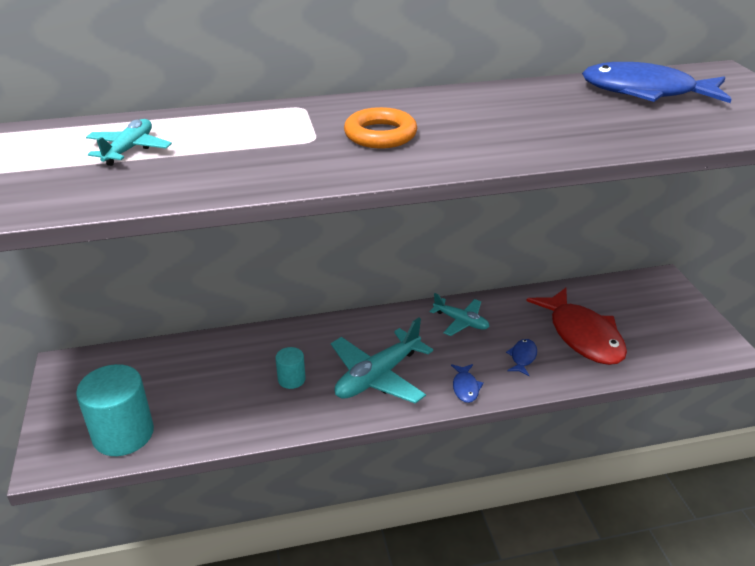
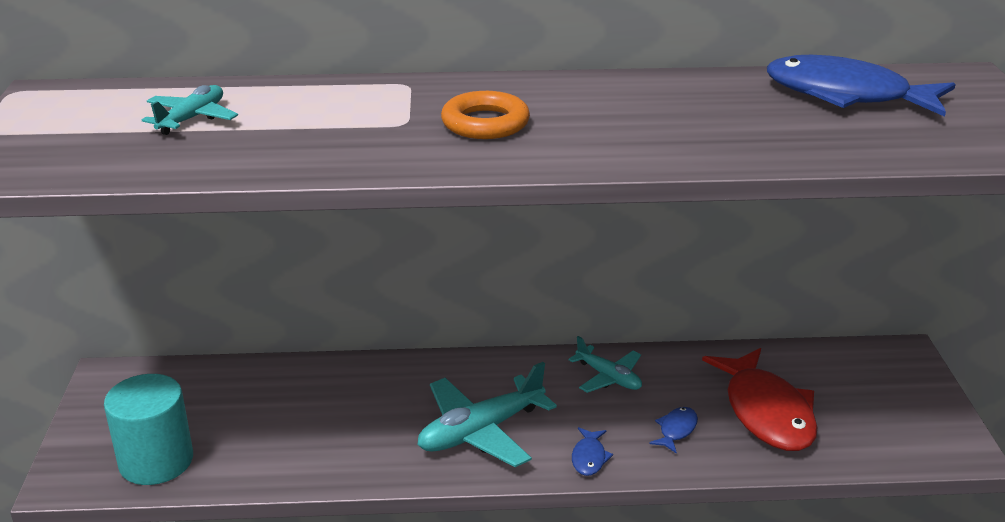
camera: 10 degrees right, 5 degrees down
(291, 379) = (372, 422): turquoise cylinder -> none

